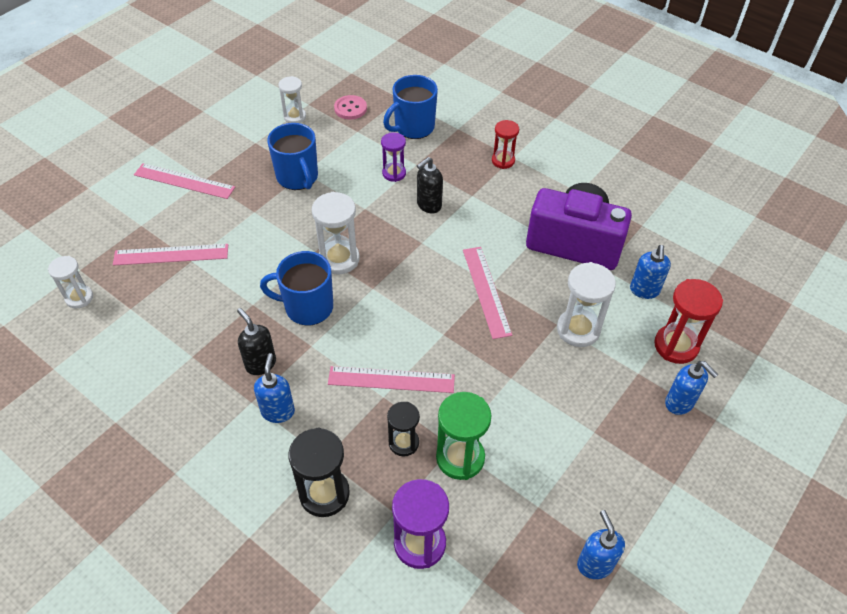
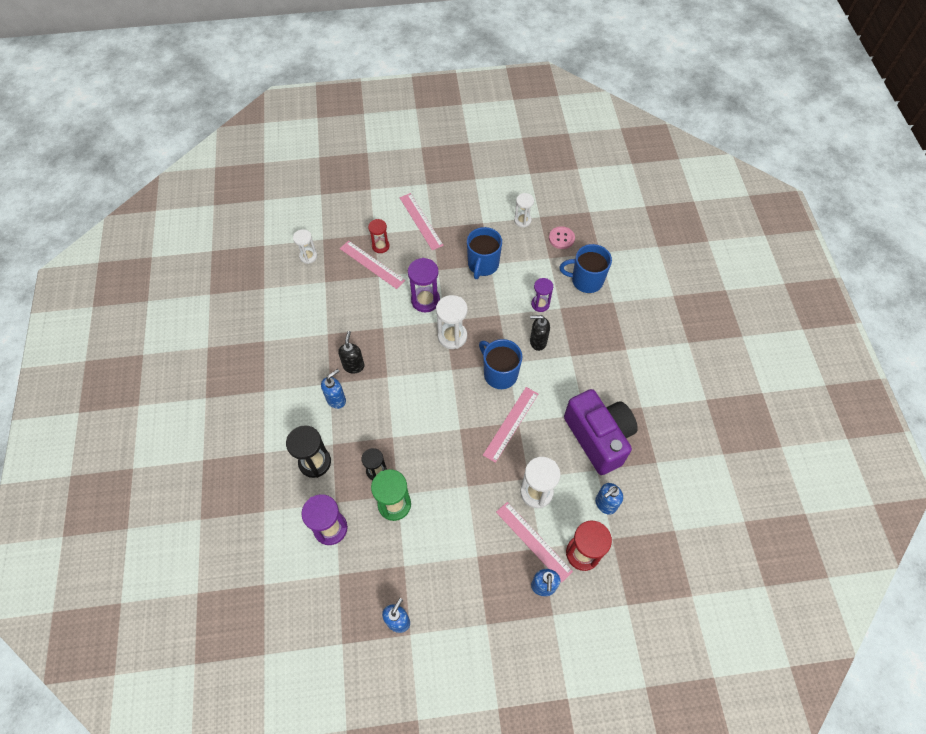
camera: 45 degrees right, 10 degrees up
(272, 247) = (425, 300): none -> purple hourglass
(307, 307) = (407, 352): blue mug -> blue mug (499, 373)
(391, 380) = (406, 431): pink ruler -> pink ruler (533, 541)
(503, 161) = (617, 347): red hourglass -> red hourglass (380, 246)

